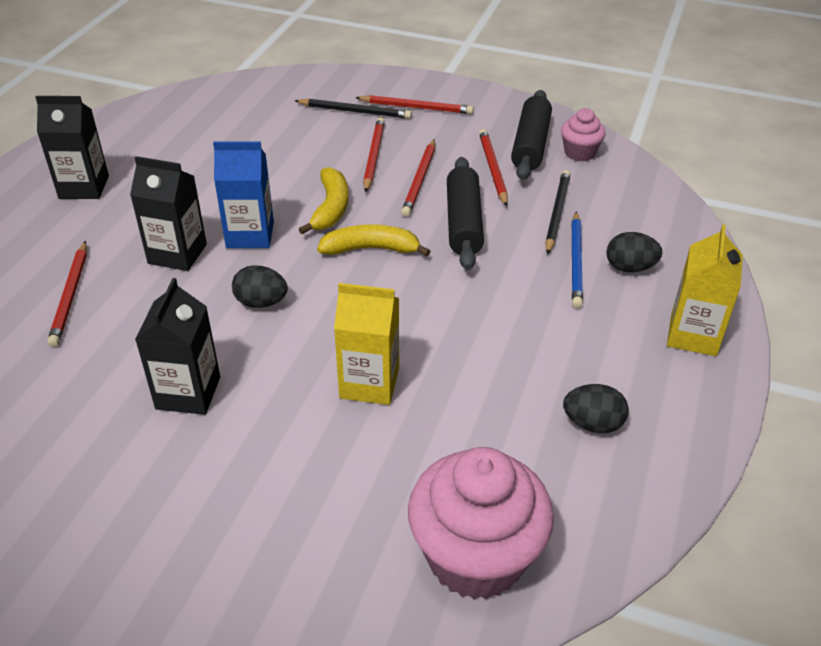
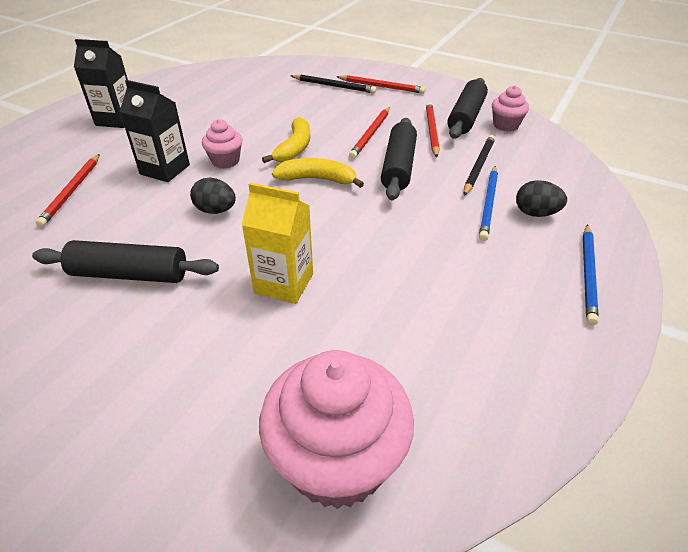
camera: 10 degrees right, 0 degrees up
(188, 393) = (129, 274): black carton -> black rolling pin
(250, 235) = (225, 161): blue carton -> pink cupcake
(373, 156) = (339, 116): red pencil -> none
(592, 424) = (480, 343): black egg -> none
(693, 335) = (588, 275): yellow carton -> blue pencil

